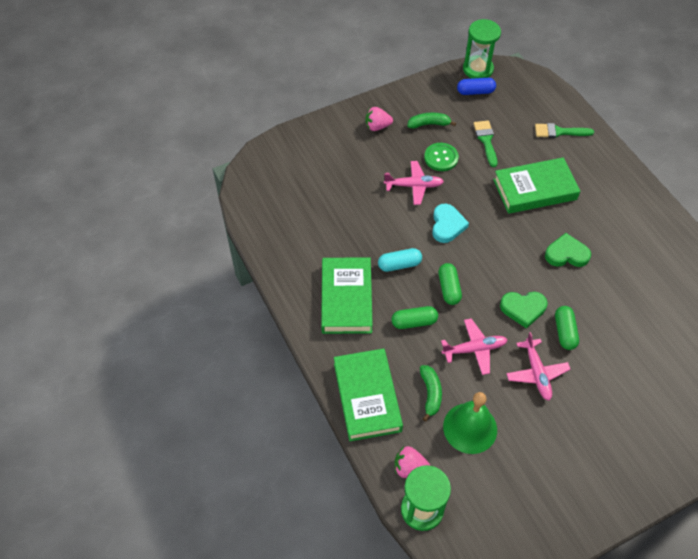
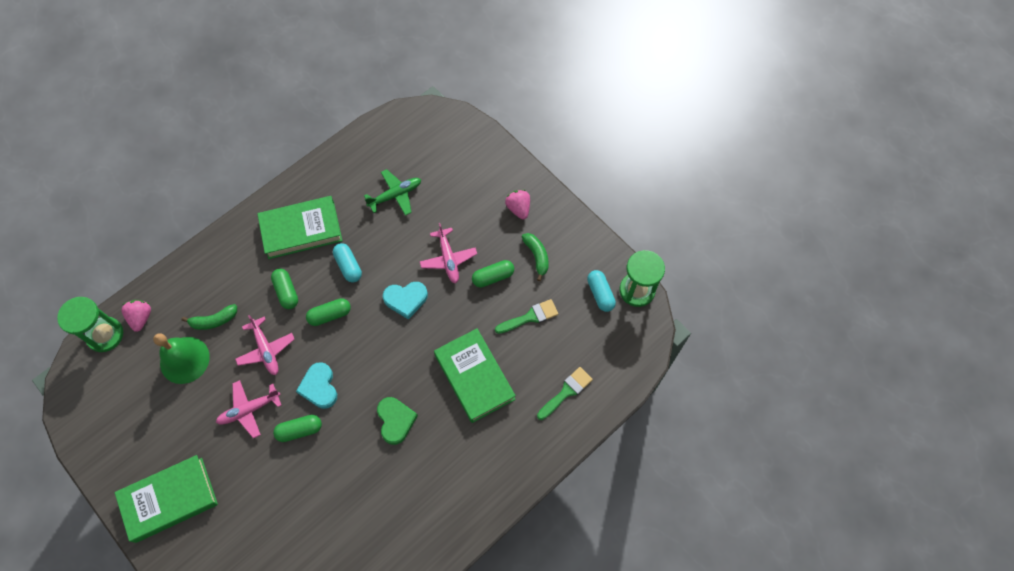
camera: 75 degrees right, 10 degrees up
(332, 213) = (395, 195): none -> green plane
(367, 397) = (203, 270): green book -> green book (169, 499)
(441, 158) = (493, 277): green button -> green capsule
(475, 92) = (600, 294): blue capsule -> turquoise capsule
(523, 309) = (319, 387): green heart -> turquoise heart
(559, 132) = (566, 392): green brush -> green brush turned 60 degrees clockwise

